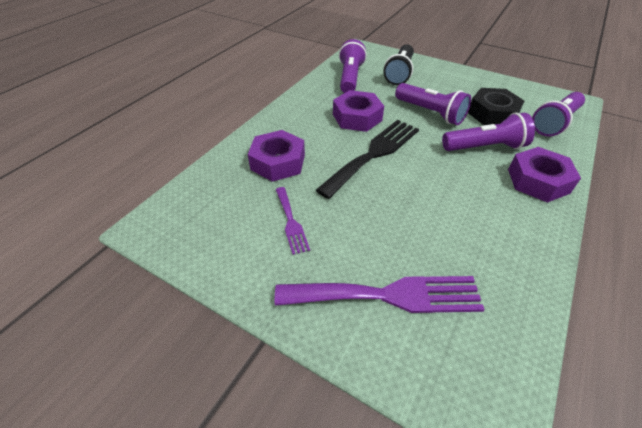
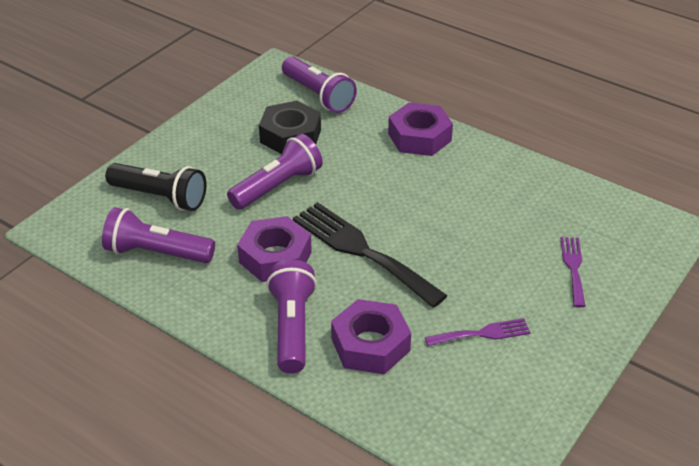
camera: 85 degrees left, 5 degrees down
(388, 295) = (573, 268): purple fork -> purple fork, size x0.52
(485, 147) = (358, 158): purple flashlight -> purple flashlight (292, 327)

